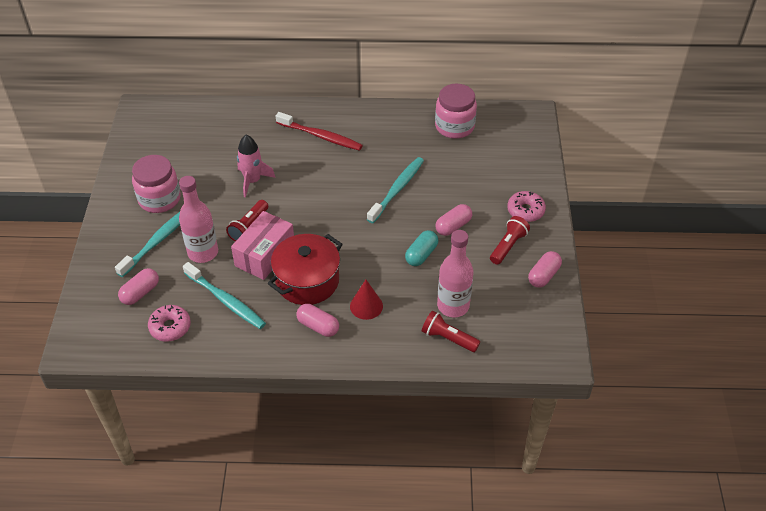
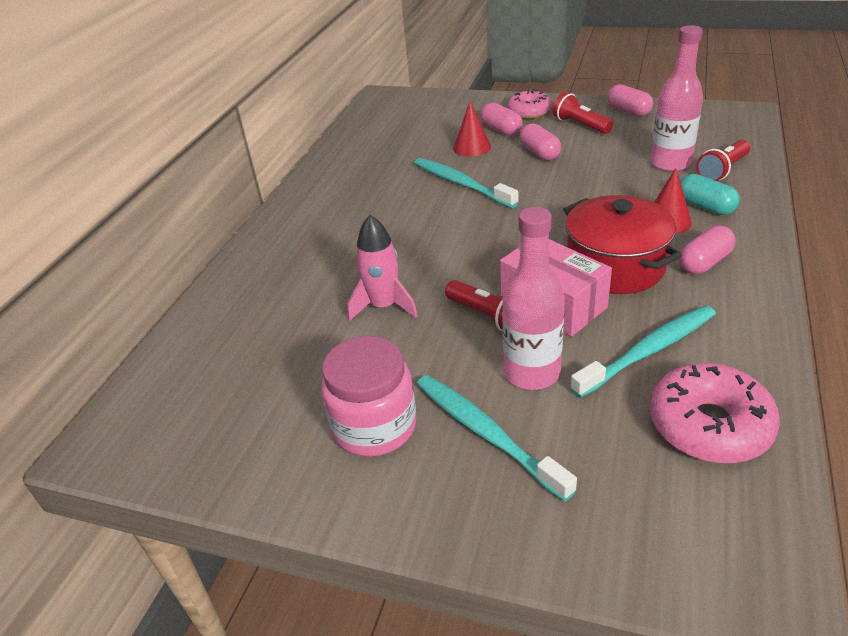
camera: 70 degrees left, 10 degrees down
(140, 293) = (619, 466): pink capsule -> pink capsule (501, 130)
(170, 327) = (709, 425): pink donut -> pink donut, size x1.50
(321, 136) = (324, 235): red toothbrush -> none
(421, 254) = (582, 176): turquoise capsule -> turquoise capsule (705, 206)
(454, 126) = (370, 139): pink jar -> none
(454, 186) = (472, 147): none -> red cone

